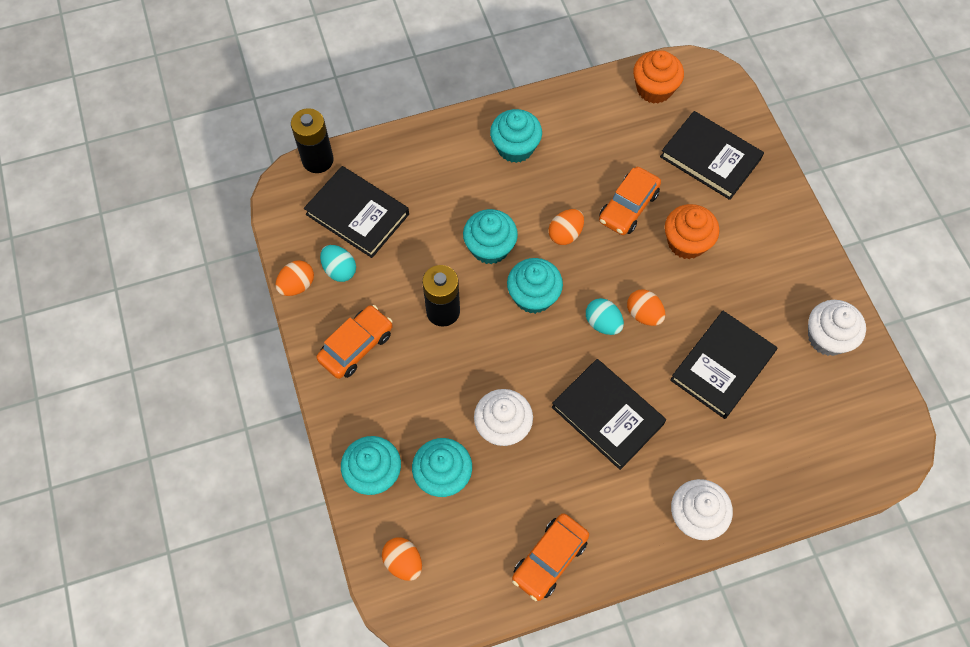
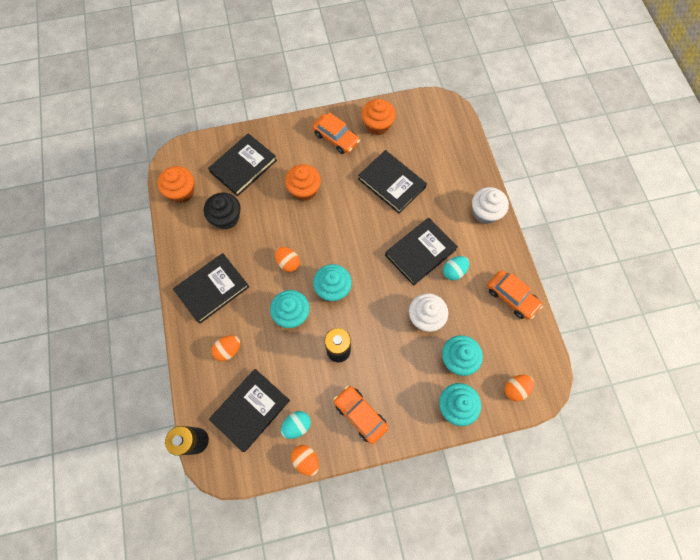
camera: 85 degrees left, 5 degrees up
(515, 147) = (212, 289): turquoise cupcake -> black book
(603, 323) = (357, 247): turquoise egg -> turquoise egg (453, 271)
(623, 148) = (226, 218): none -> black cupcake
(628, 207) = (273, 220): orange car -> orange car (336, 138)
(644, 314) = (353, 222): orange egg -> orange egg (228, 350)
(827, 338) = (377, 125): white cupcake -> orange cupcake

